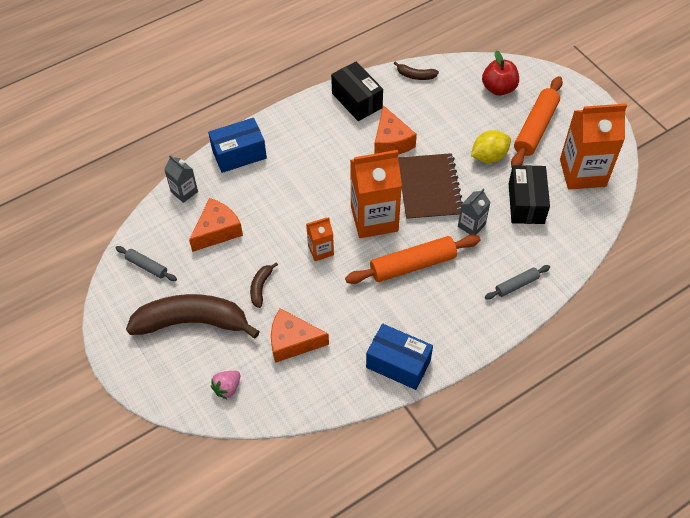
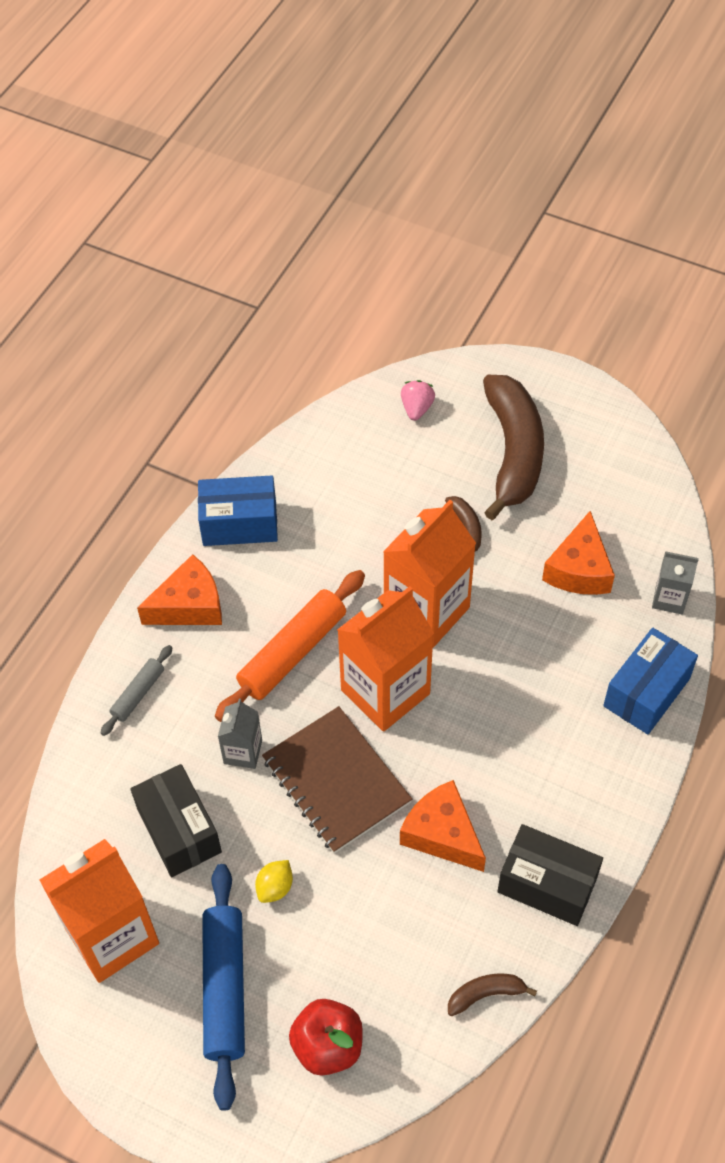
camera: 150 degrees right, 0 degrees up
(147, 266) = (624, 484): grey rolling pin -> none
(192, 322) = (513, 452): brown banana -> brown banana turned 60 degrees counterclockwise
(292, 341) = (380, 488): orange cheese -> orange cheese (189, 605)
(320, 250) = (426, 611): orange carton -> orange carton, size x2.00
(489, 156) = (275, 887): yellow lemon -> yellow lemon, size x0.62
(535, 128) = (224, 988): orange rolling pin -> blue rolling pin

